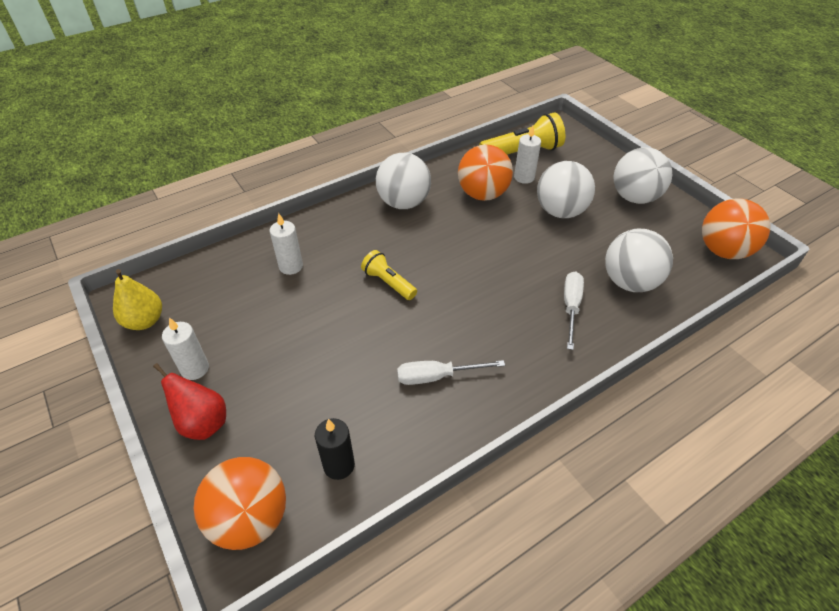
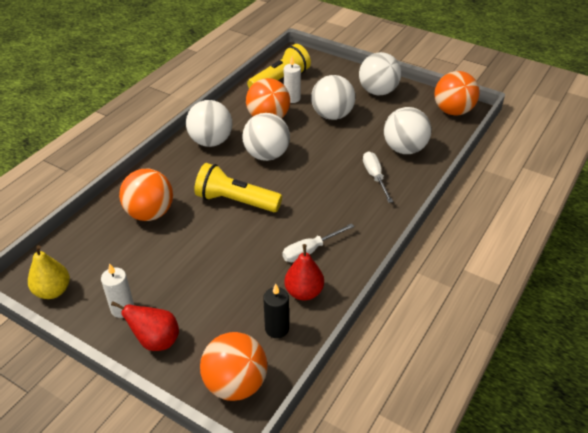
camera: 25 degrees left, 5 degrees down
(291, 266) = (150, 213): white candle -> orange ball
(388, 283) = (236, 201): yellow flashlight -> yellow flashlight, size x1.67
(398, 429) = (304, 292): none -> red pear
(455, 238) = (266, 155): none -> white ball

